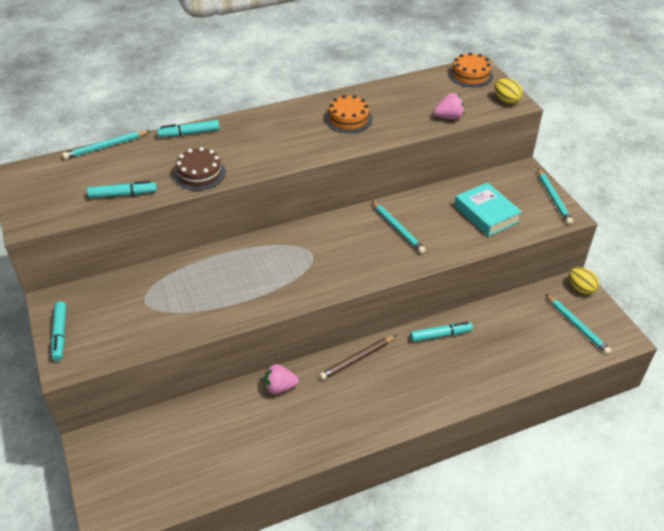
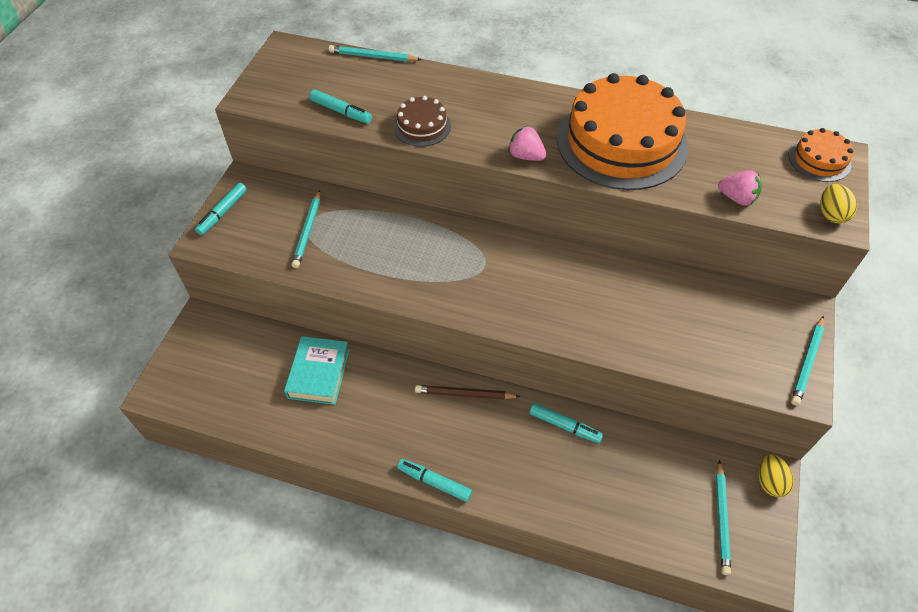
camera: 40 degrees right, 10 degrees up
(189, 133) = (454, 79): turquoise marker -> turquoise marker (434, 482)
(280, 387) = (375, 373): pink strawberry -> pink strawberry (526, 156)
(348, 119) = (621, 142): orange cake -> orange cake, size x2.21
(398, 229) = (593, 291): turquoise pencil -> turquoise pencil (308, 231)
(486, 214) = (706, 332): turquoise book -> turquoise book (319, 373)

